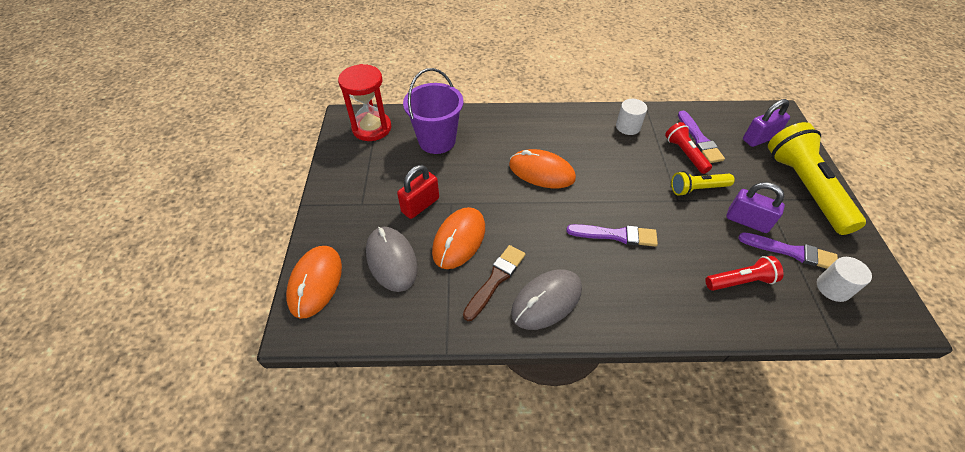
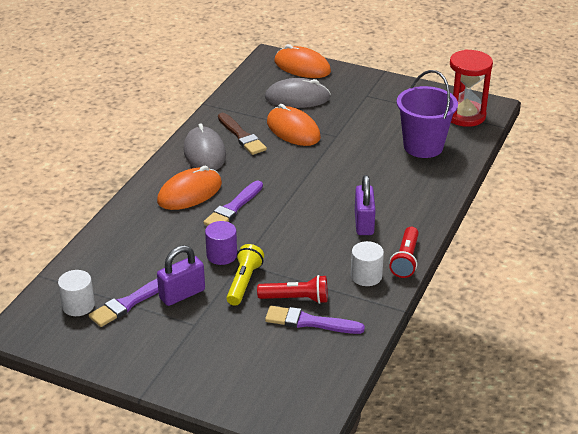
camera: 115 degrees right, 15 degrees down
(420, 205) = (344, 121): red padlock -> none
(541, 172) = (338, 193): orange mouse -> orange mouse (189, 193)
(681, 216) = (221, 255): none -> purple cylinder
(740, 281) = (133, 254): red flashlight -> red flashlight (405, 260)
(759, 138) = (277, 374): purple padlock -> purple padlock (364, 223)
(804, 188) = (184, 363): yellow flashlight -> none

